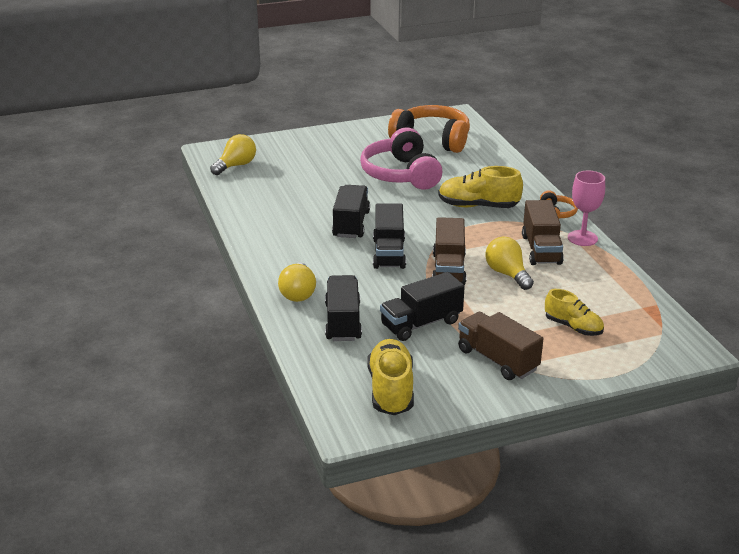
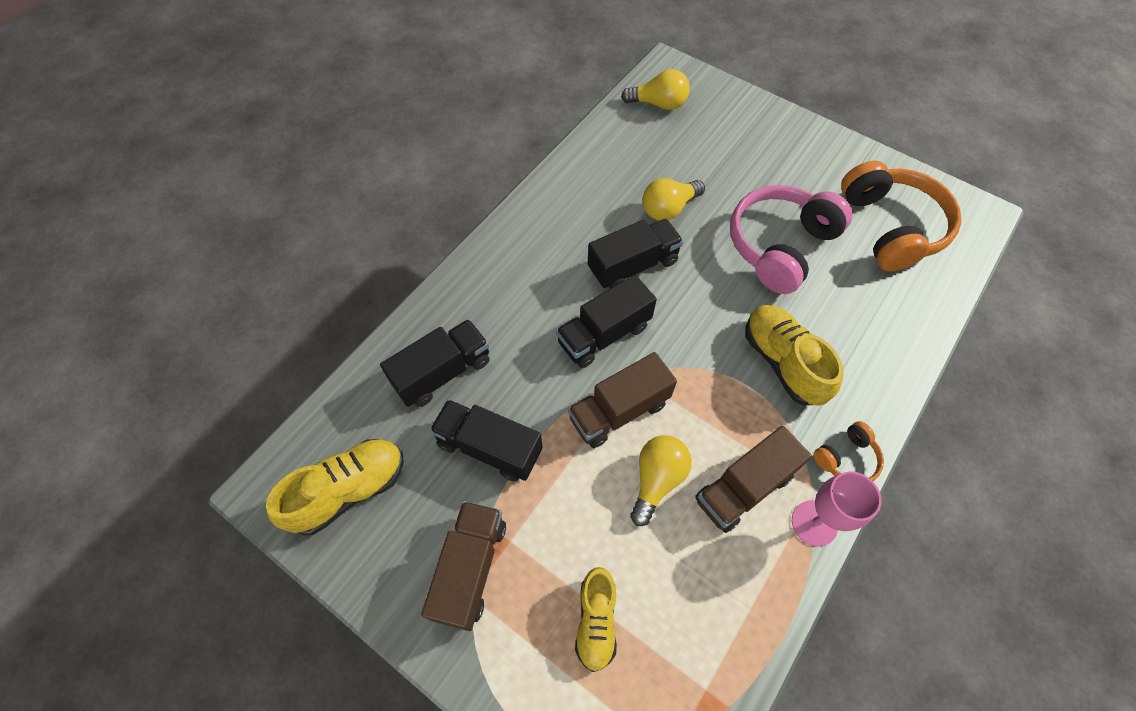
camera: 55 degrees right, 30 degrees up
(298, 293) = (467, 302): yellow light bulb -> yellow light bulb (668, 209)

